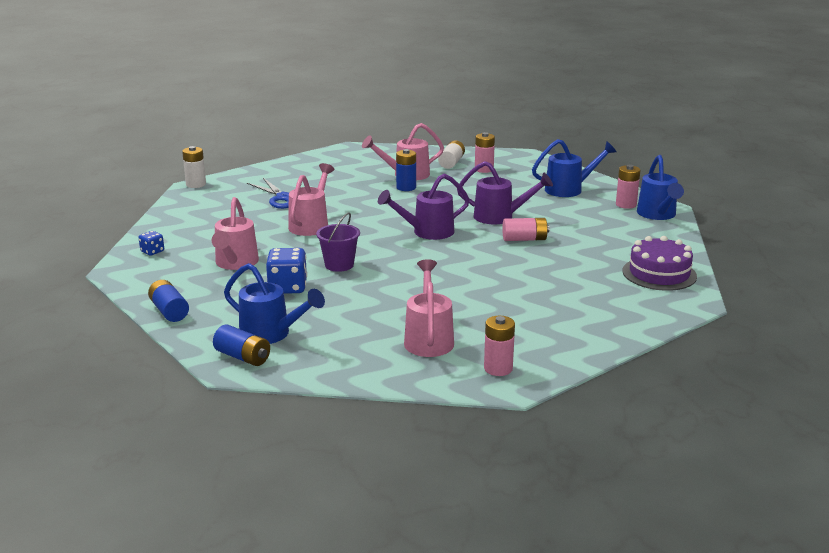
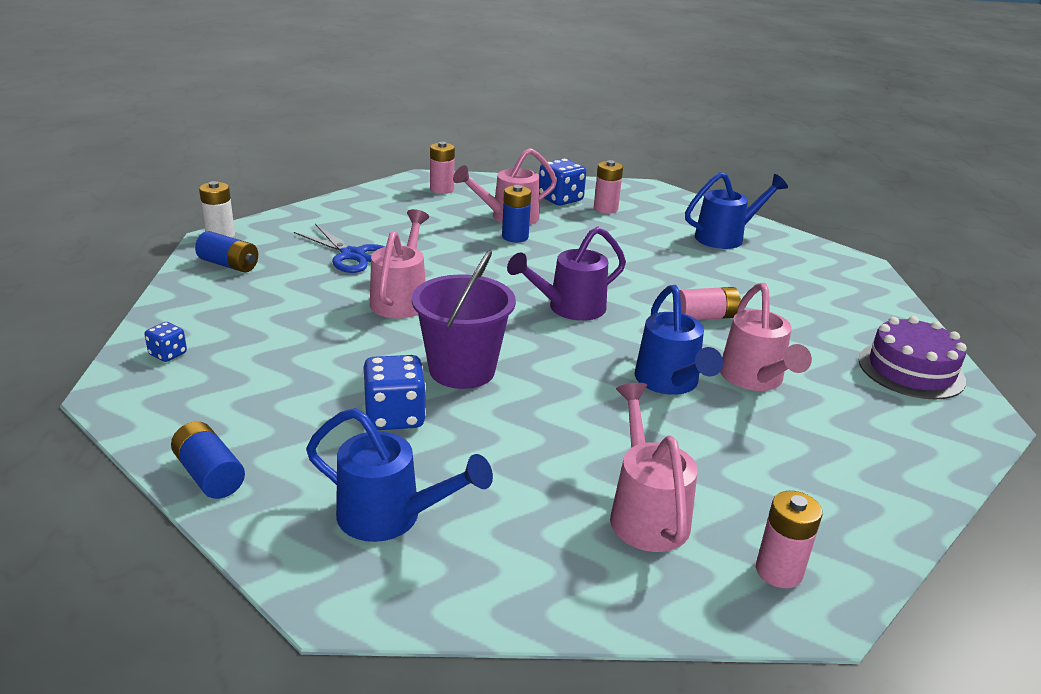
camera: 10 degrees left, 5 degrees up
(235, 263) = (303, 372): pink watering can -> pink watering can (754, 379)
(243, 357) = (353, 573): blue battery -> blue battery (229, 265)
(339, 265) = (462, 370): purple bucket -> purple bucket, size x1.54
(451, 163) = (560, 199): white battery -> blue dice
(499, 217) = (656, 281): purple watering can -> none
(626, 205) = (807, 259): pink battery -> pink battery (442, 189)
(657, 215) = (855, 274): blue watering can -> blue watering can (669, 382)

